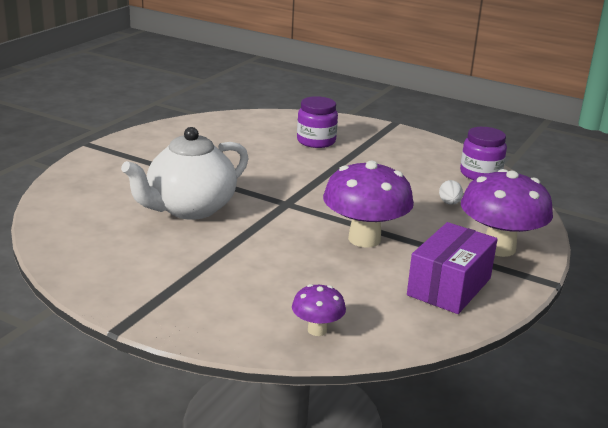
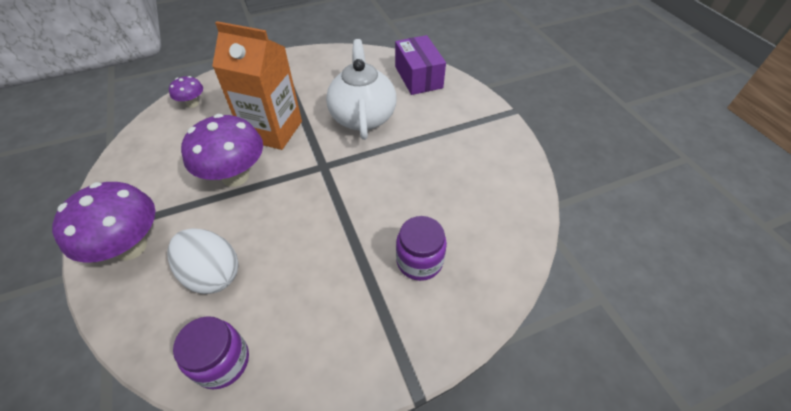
camera: 130 degrees right, 25 degrees up
(280, 249) = (273, 130): none -> orange carton
(449, 203) = (212, 273): white egg -> white egg, size x2.19
(449, 286) = (144, 179): purple box -> purple box (418, 77)

